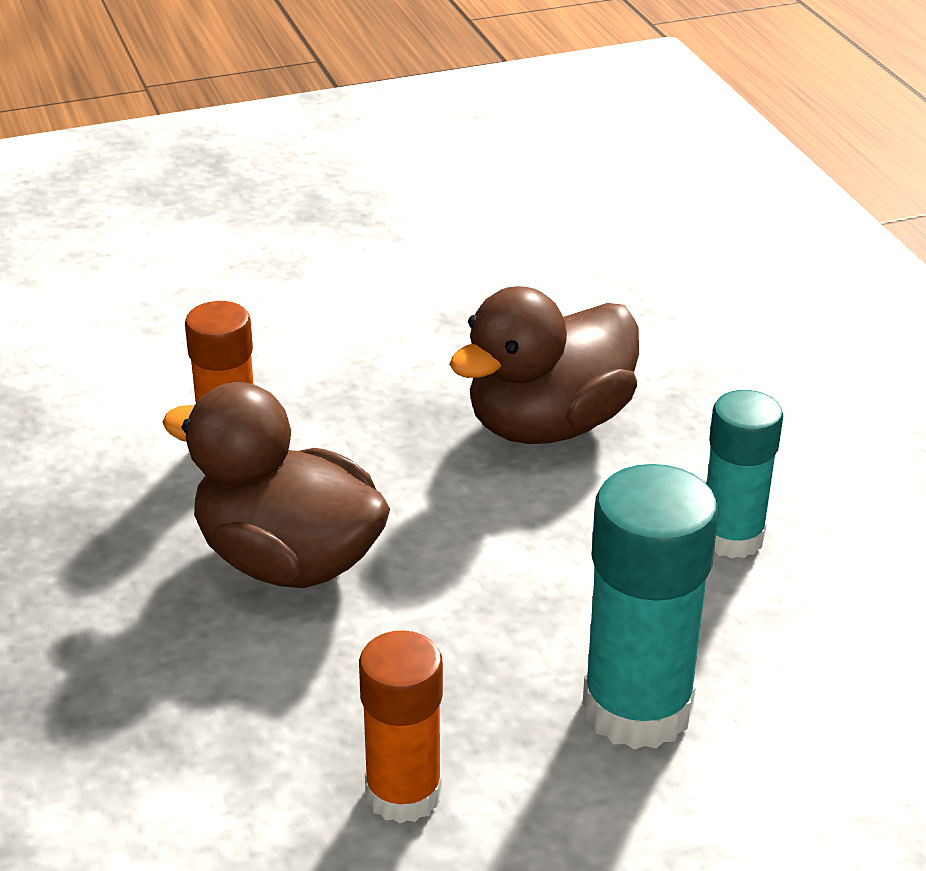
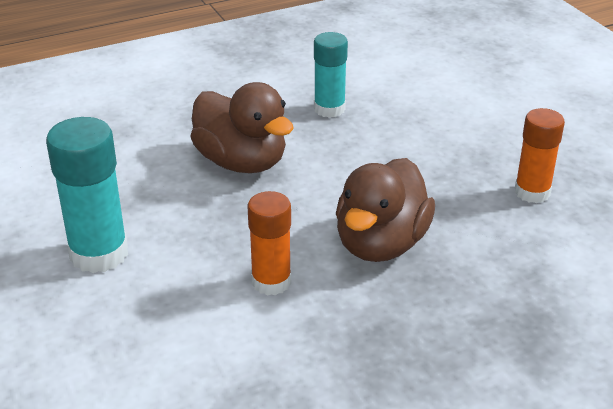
camera: 95 degrees left, 0 degrees up
(637, 708) = (454, 133): turquoise glue stick -> turquoise glue stick (99, 254)

